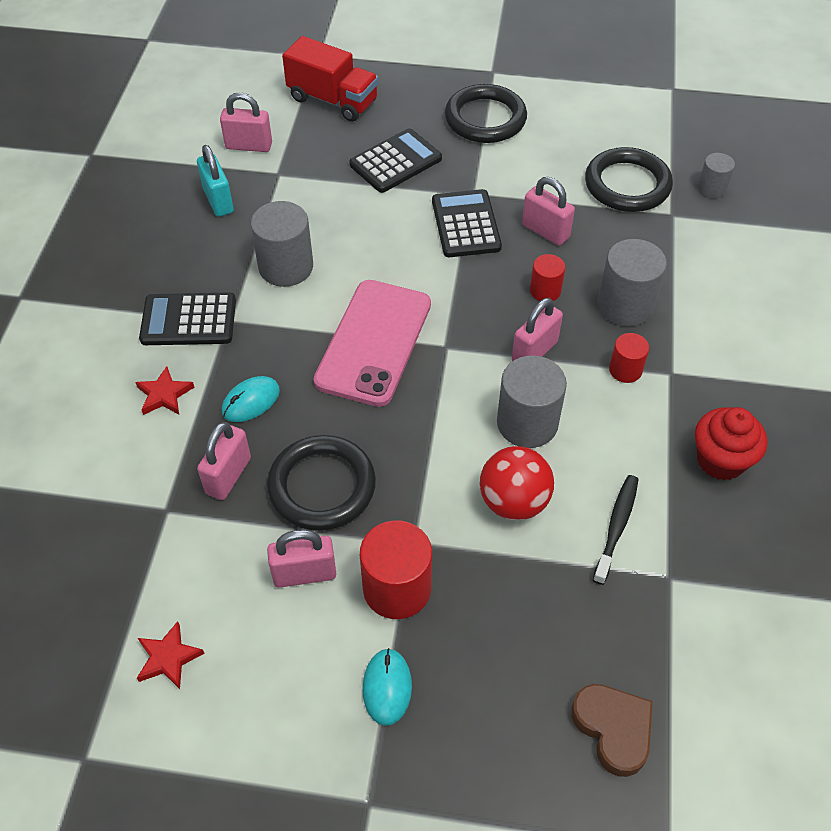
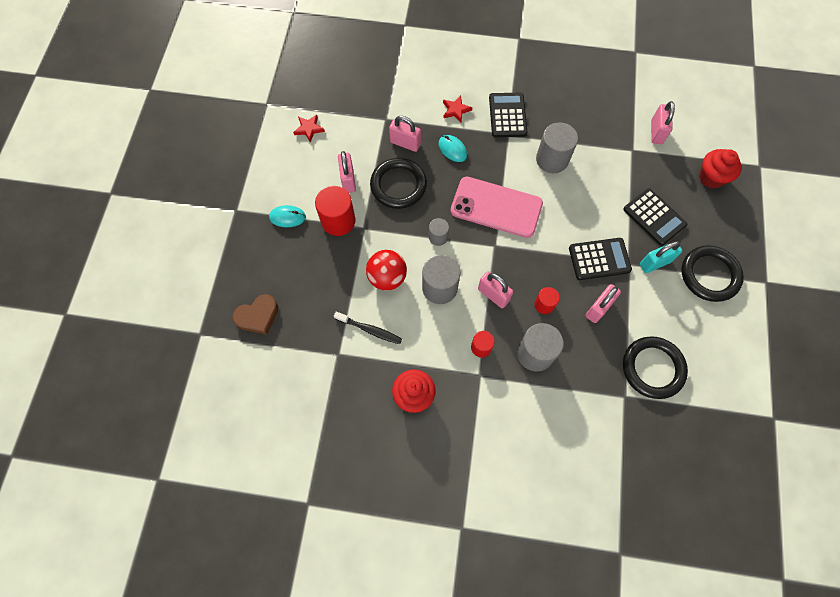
camera: 90 degrees right, 15 degrees up
(218, 201) = (604, 120): turquoise padlock -> turquoise padlock (655, 263)
(333, 100) = (711, 177): red truck -> red cupcake
(711, 188) = (657, 430): grey cylinder -> grey cylinder (438, 237)

